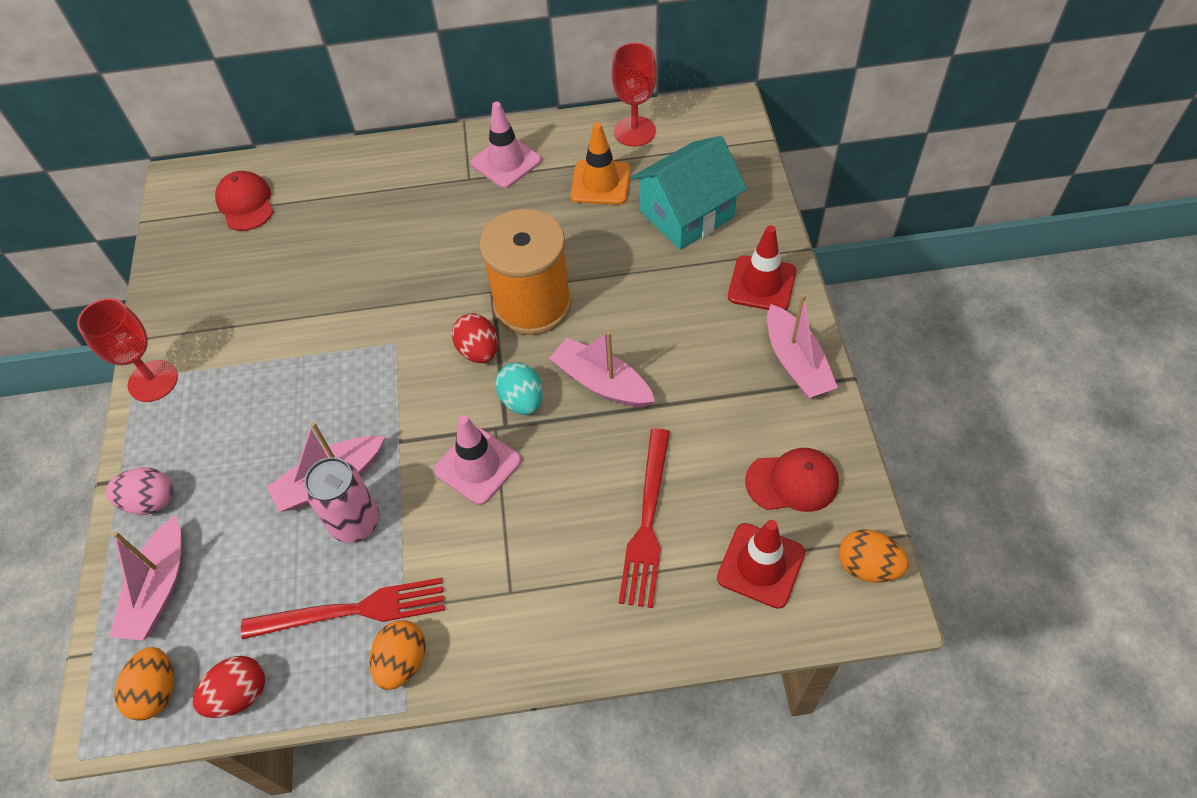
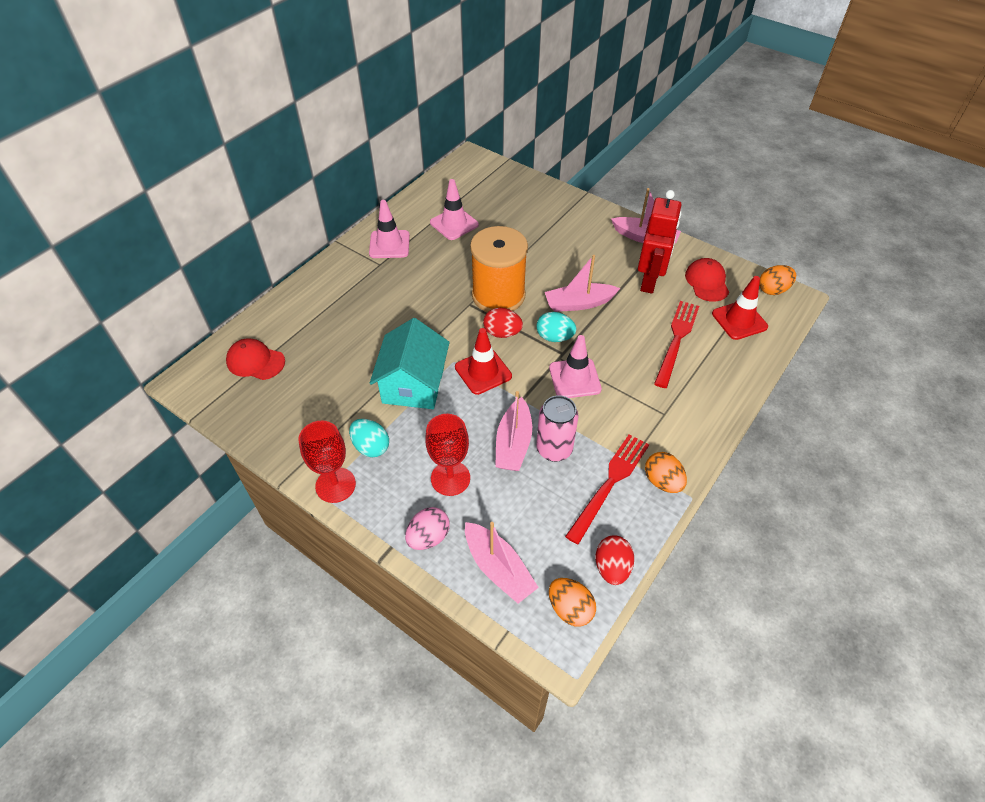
camera: 50 degrees left, 5 degrees down
(221, 369) = (371, 447): none -> turquoise egg
(600, 183) = (454, 224): orange traffic cone -> pink traffic cone
(634, 131) = (438, 192): red goblet -> red goblet (450, 478)
(647, 521) = (676, 340): red fork -> red fork turned 120 degrees counterclockwise
(686, 214) = (515, 211): turquoise house -> turquoise house (413, 384)
(721, 422) = (649, 281): none -> red robot
(761, 284) = (588, 218): red traffic cone -> red traffic cone (483, 372)
(792, 482) = (707, 282): red cap -> red cap turned 45 degrees counterclockwise

